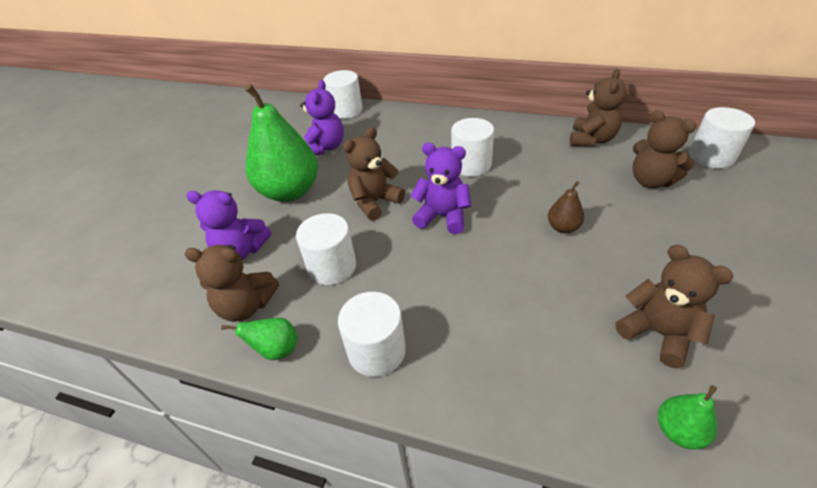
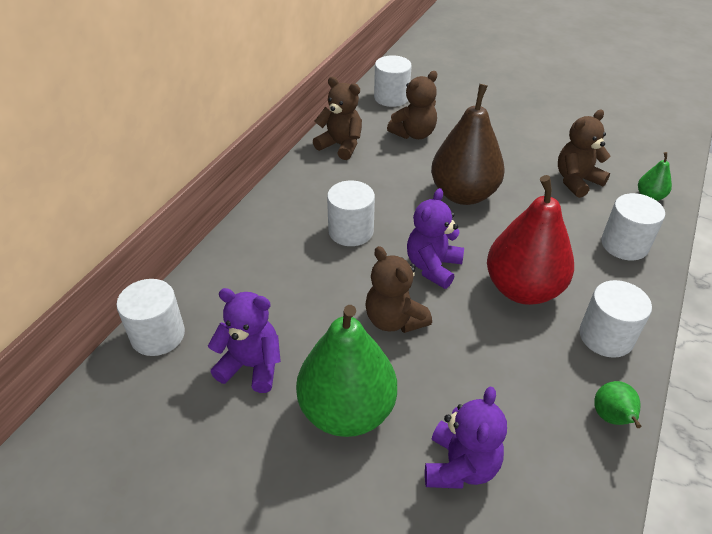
camera: 85 degrees left, 0 degrees up
(246, 306) = (554, 452): brown teddy bear -> none
(332, 267) = (498, 366): white cylinder -> white cylinder (624, 245)
(430, 281) = (522, 289): none -> red pear
(563, 227) = (463, 194): brown pear -> brown pear, size x2.28

